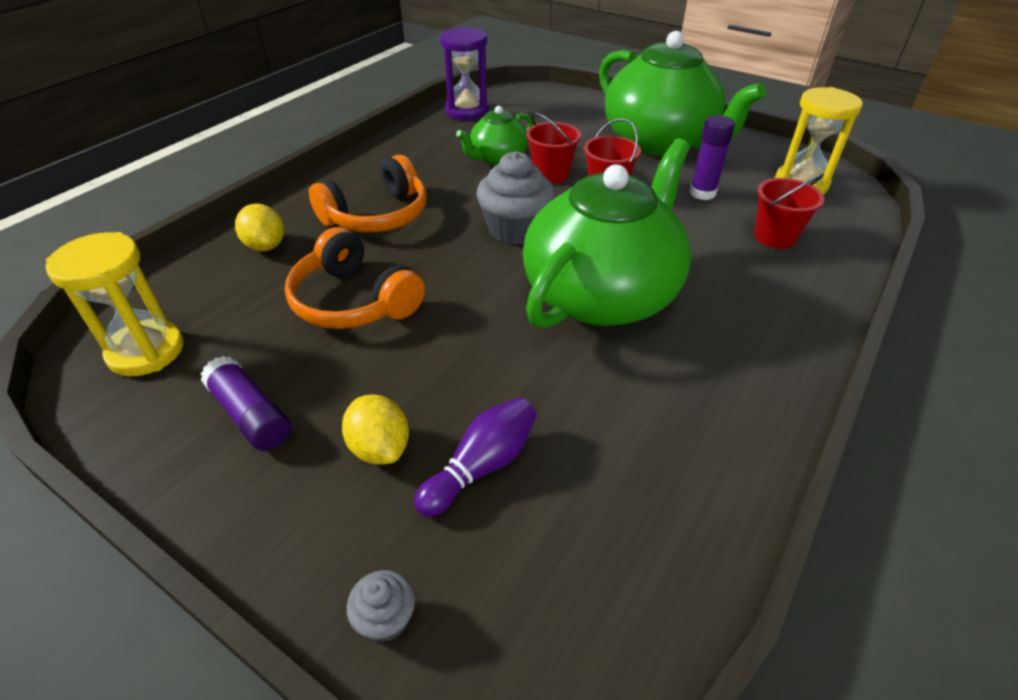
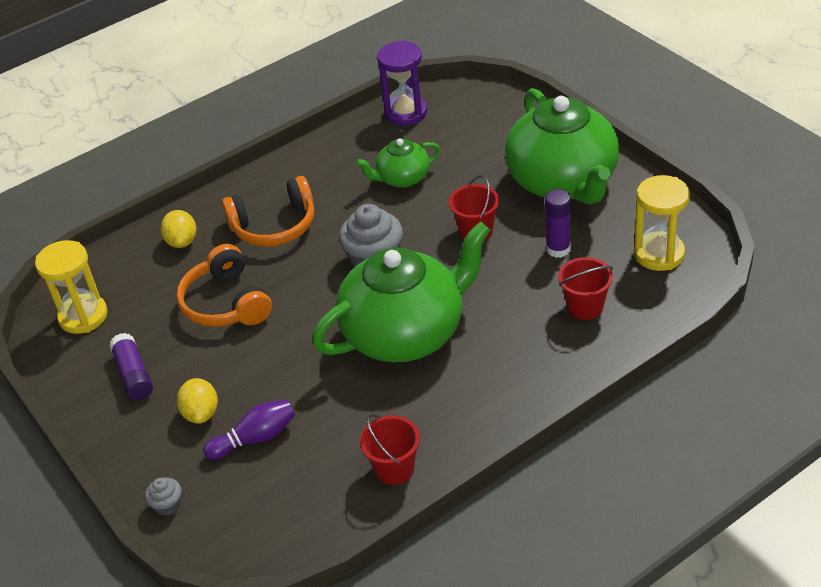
camera: 25 degrees right, 0 degrees up
(551, 174) = (438, 205): red bucket -> red bucket (394, 469)

